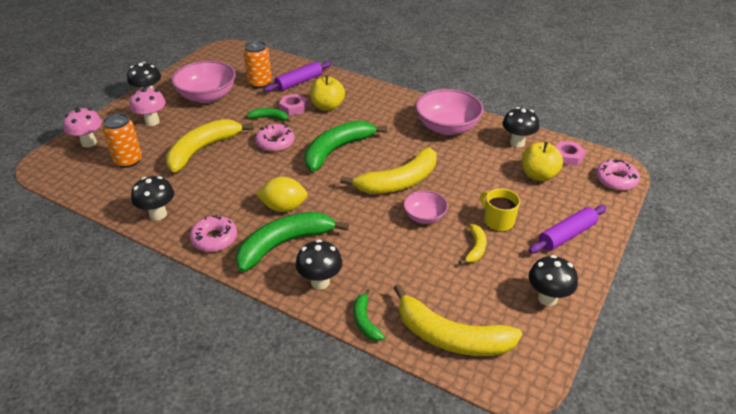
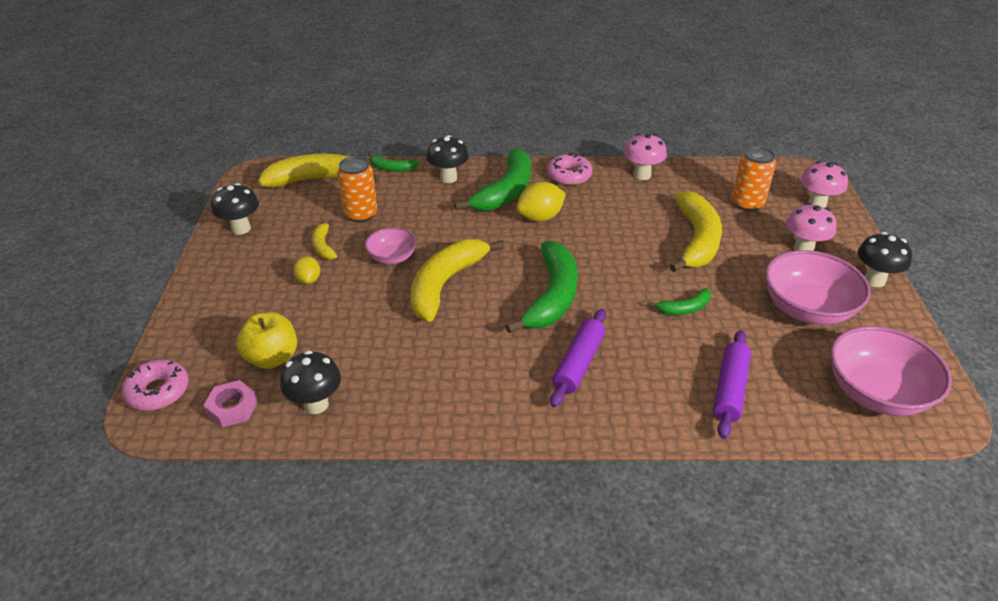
camera: 150 degrees right, 0 degrees up
(158, 214) = (642, 175): black mushroom -> pink mushroom
(260, 83) = (779, 362): orange can -> orange can (361, 214)
(275, 143) = (633, 278): pink donut -> none
(293, 108) = (676, 337): pink nut -> none
(327, 106) = (635, 359): yellow apple -> none
(365, 321) = (392, 168): green banana -> green banana turned 150 degrees clockwise
(447, 127) = (435, 392): pink bowl -> pink bowl (876, 393)
(498, 221) = (309, 280): yellow mug -> yellow lemon
(566, 235) = (226, 291): purple rolling pin -> purple rolling pin (578, 363)

